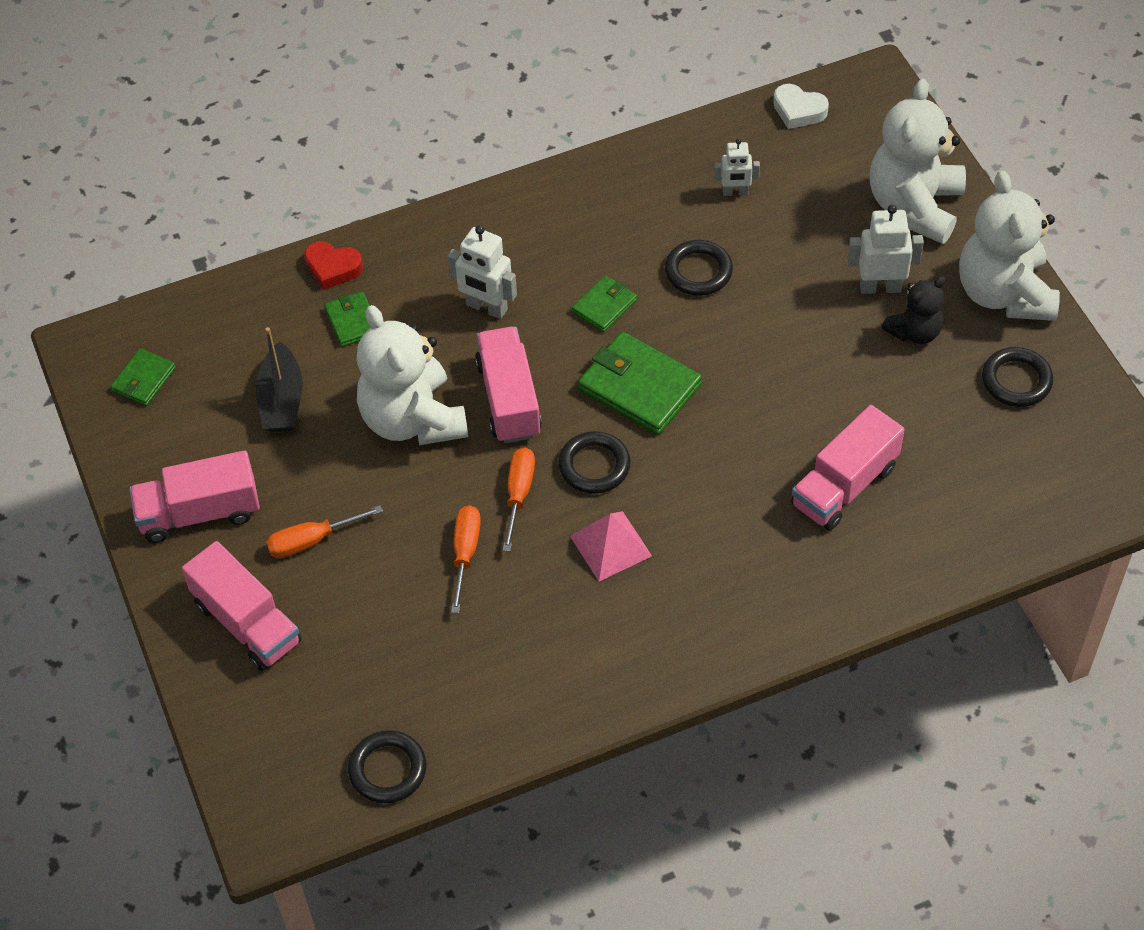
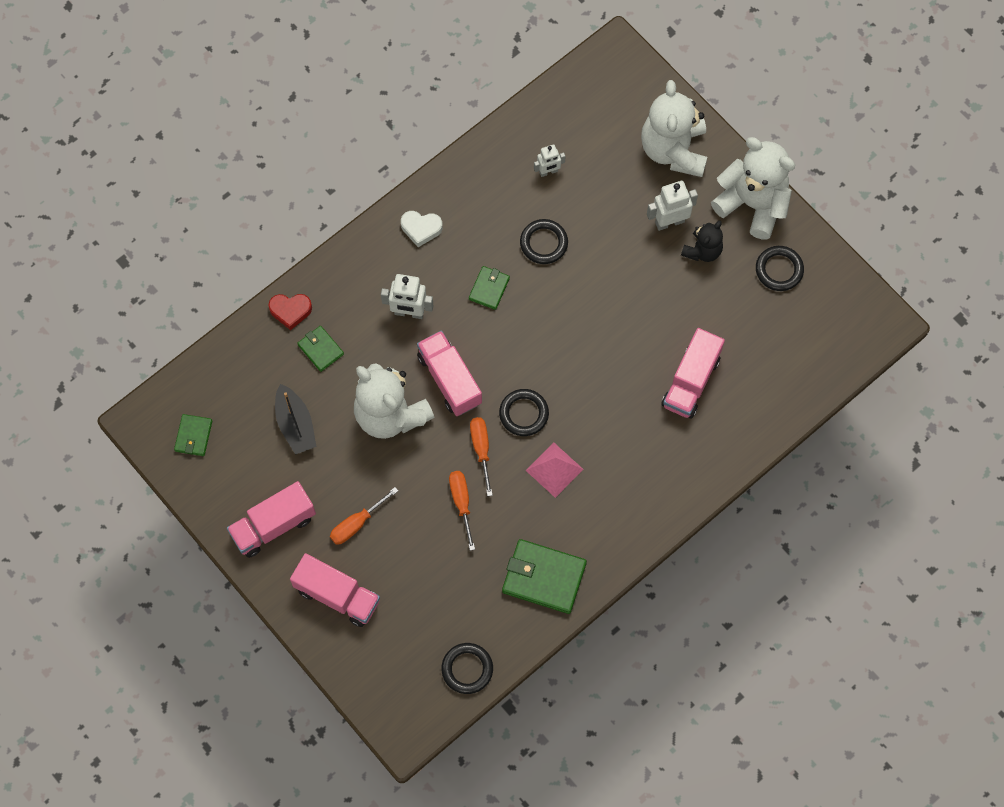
camera: 20 degrees left, 15 degrees up
(639, 387) = (534, 345): green wallet -> green wallet (544, 577)
(798, 110) = (571, 91): white heart -> white heart (421, 229)
(1004, 293) = (752, 204): white teddy bear -> white teddy bear turned 150 degrees clockwise

